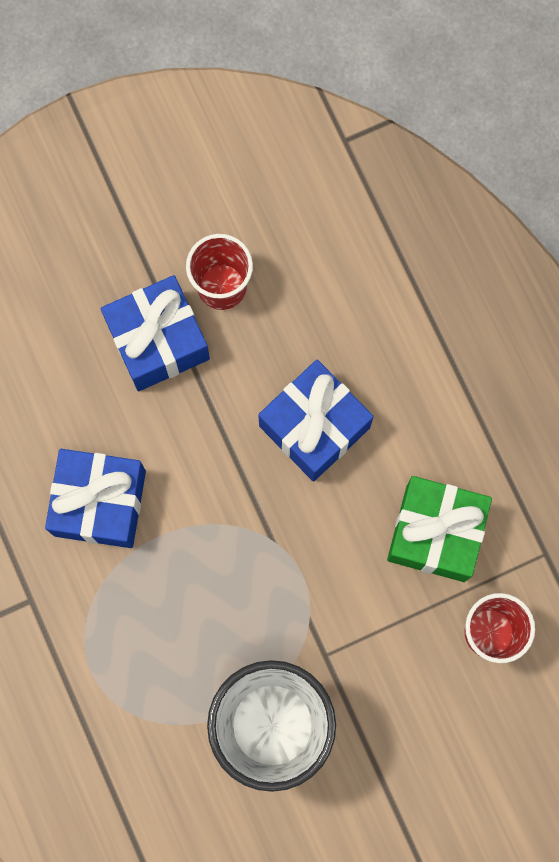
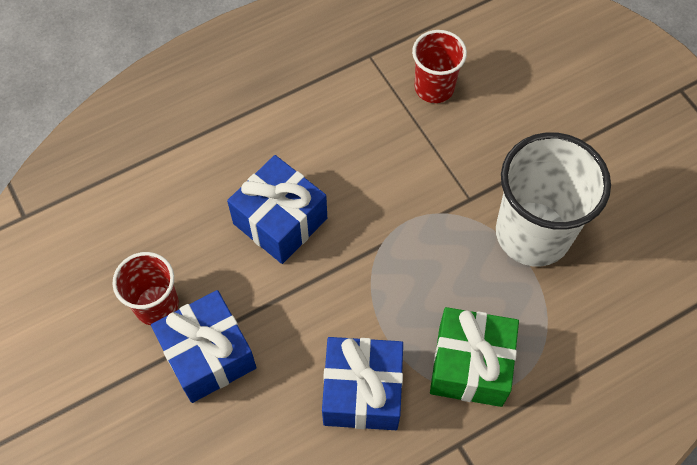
camera: 95 degrees left, 15 degrees down
(435, 533) = (361, 128): green gift -> green gift (470, 365)

